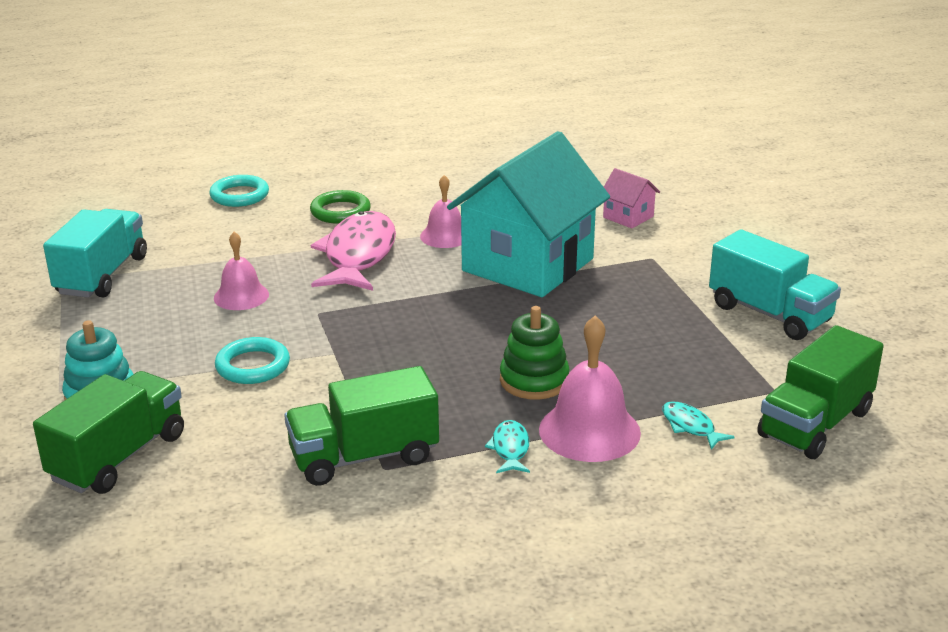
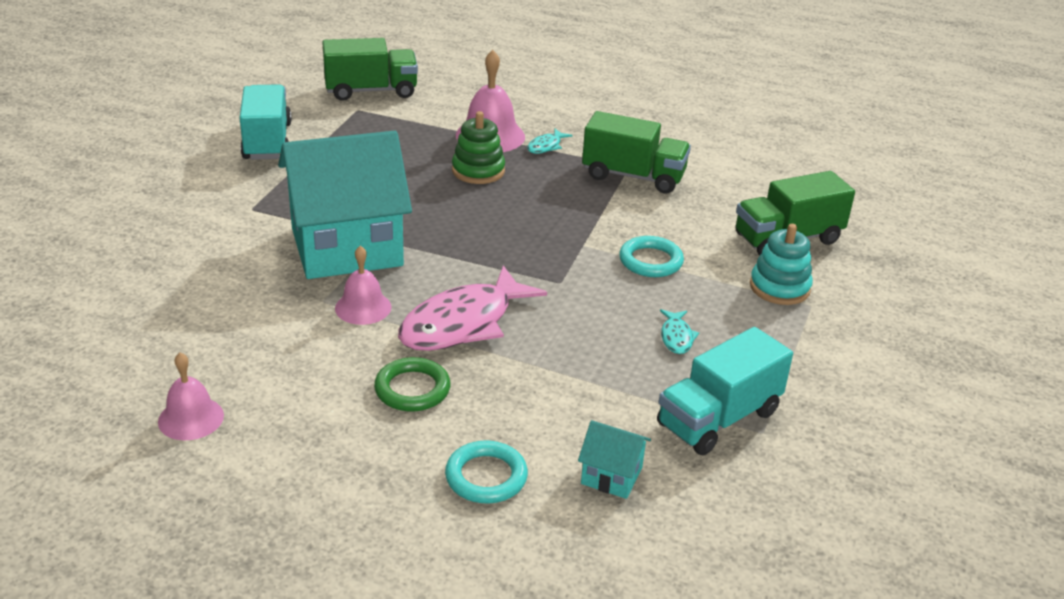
camera: 145 degrees left, 5 degrees up
(159, 222) = (611, 476): none -> turquoise house
(241, 296) = (606, 328): pink bell -> pink bell (191, 418)
(628, 217) = (191, 250): pink house -> none
(690, 426) = (434, 115): turquoise fish -> turquoise fish (676, 337)

